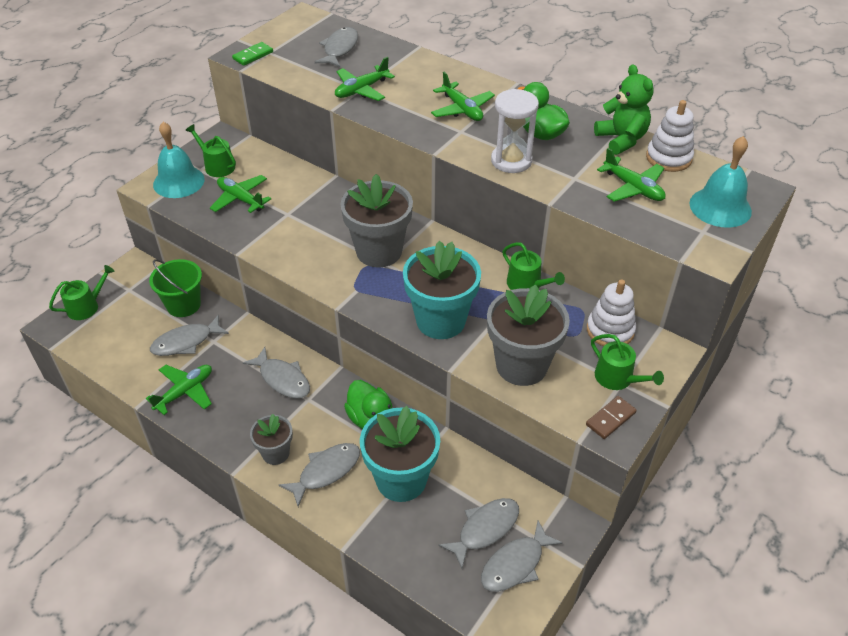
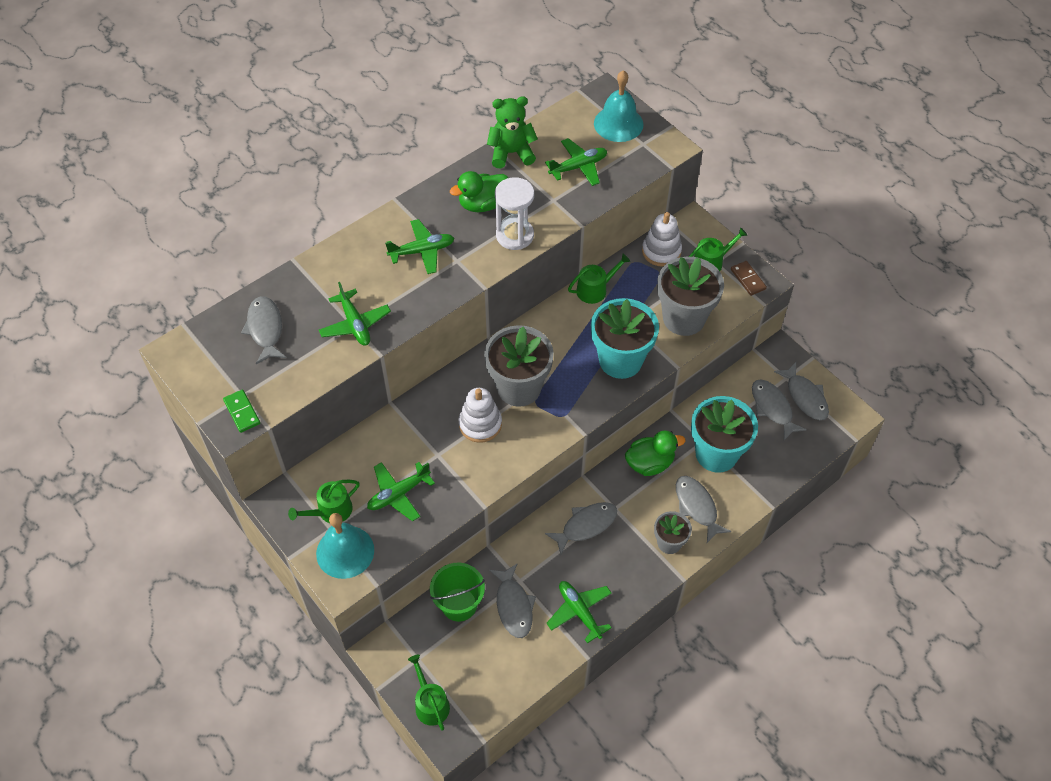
camera: 75 degrees left, 10 degrees up
(340, 49) = (265, 329): grey fish -> grey fish turned 45 degrees clockwise
(668, 158) = (547, 132): white stacking toy -> white stacking toy (480, 424)

